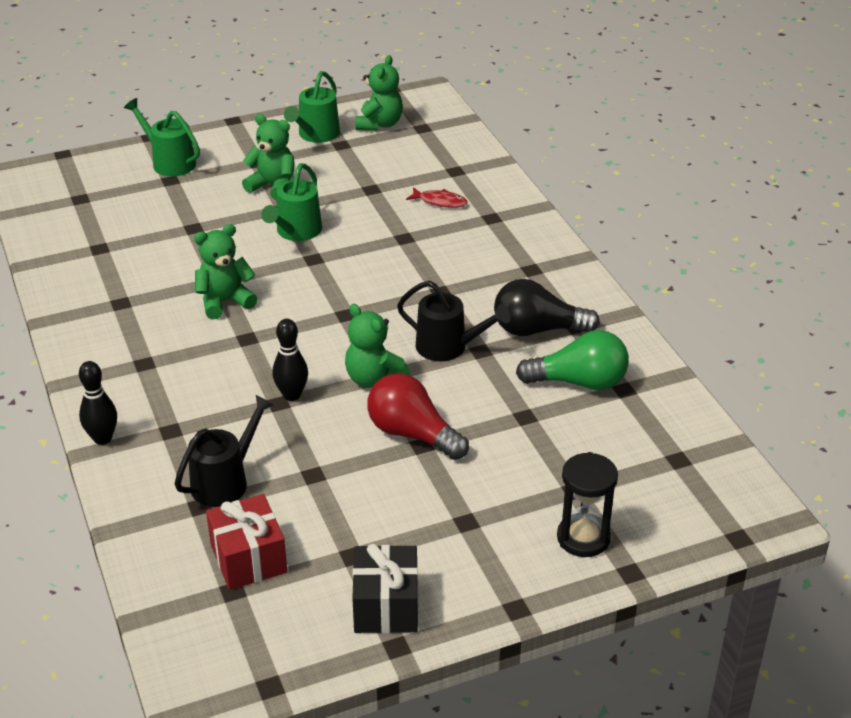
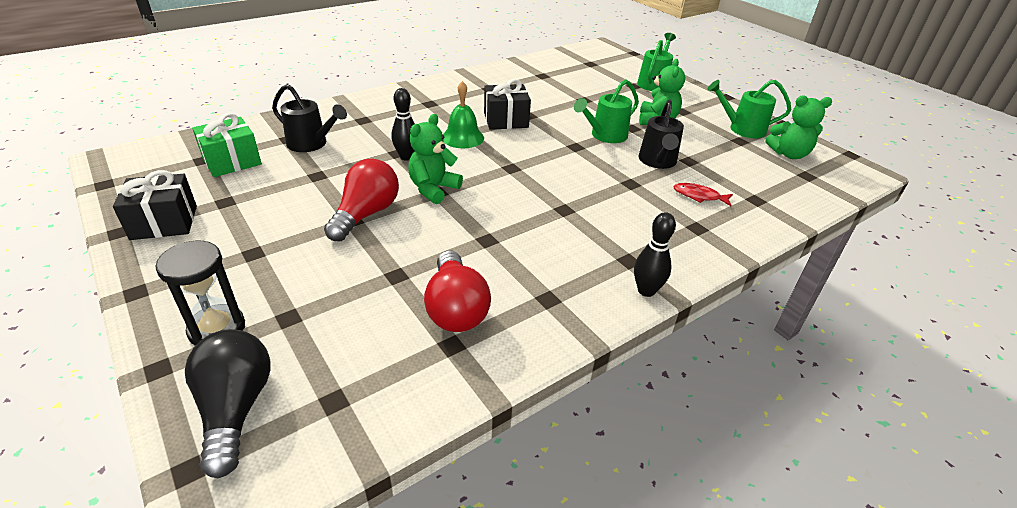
camera: 75 degrees right, 0 degrees up
(102, 438) = (354, 101): black bowling pin -> black bowling pin (646, 290)
(225, 301) = (506, 120): green teddy bear -> black gift
(248, 558) = (232, 161): red gift -> green gift
(258, 343) = (462, 137): none -> green bell
(296, 232) = (605, 136): green watering can -> green watering can turned 45 degrees counterclockwise
(440, 202) = (699, 196): red fish -> red fish turned 105 degrees clockwise
(448, 347) = (486, 221): black watering can -> black watering can (657, 162)
(537, 330) = (531, 272): black light bulb -> black light bulb (235, 409)
(579, 382) = (456, 308): green light bulb -> red light bulb

